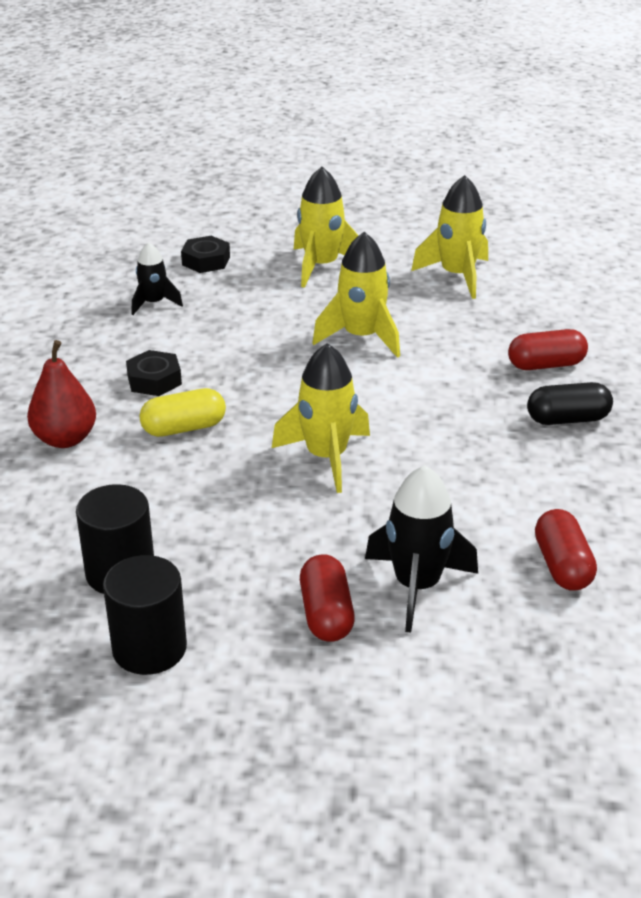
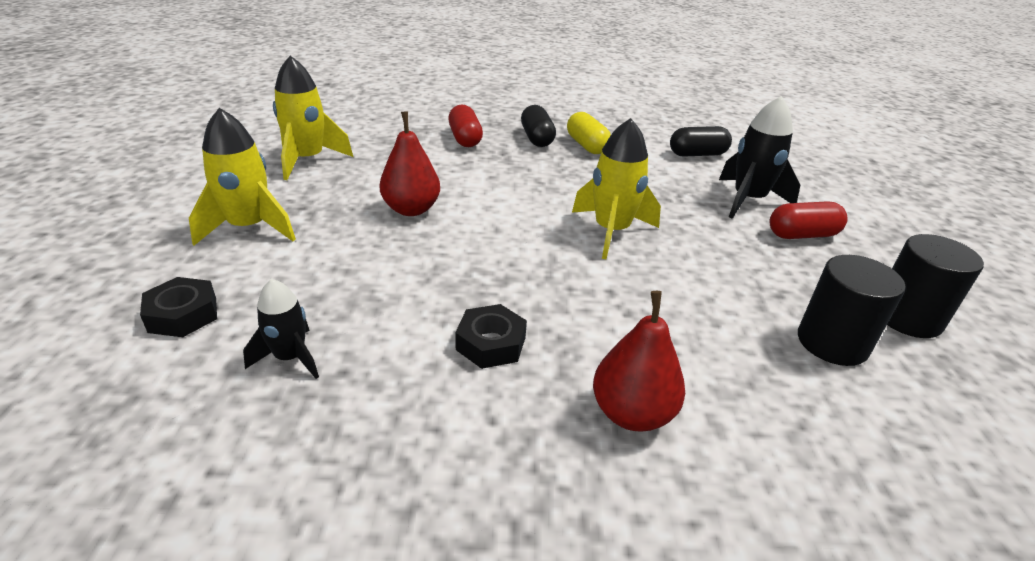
camera: 95 degrees left, 0 degrees up
(184, 428) = (586, 314): yellow capsule -> yellow capsule (587, 146)
(361, 337) = (411, 209): yellow rocket -> red pear
(562, 566) = (697, 154): red capsule -> black capsule

